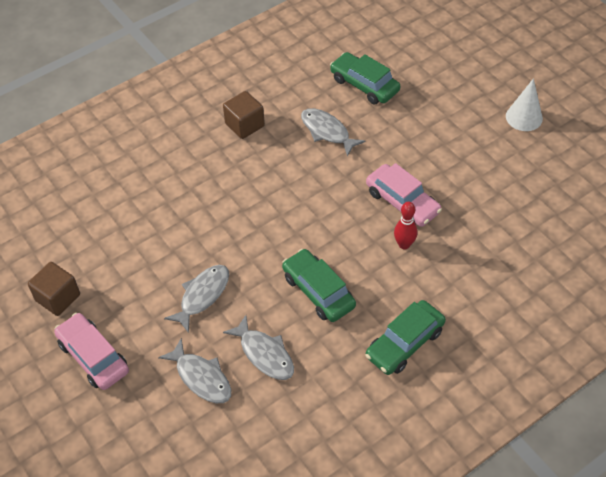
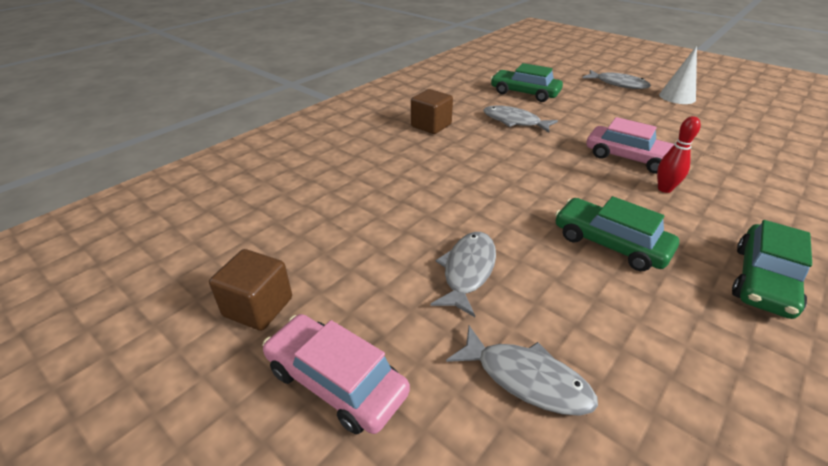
camera: 15 degrees left, 15 degrees down
(264, 354) = (597, 326): grey fish -> grey fish (618, 84)

